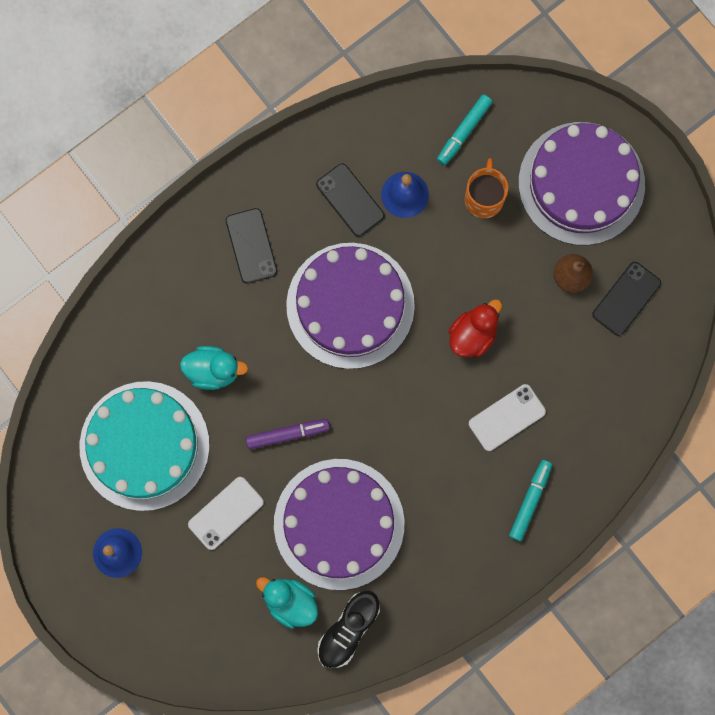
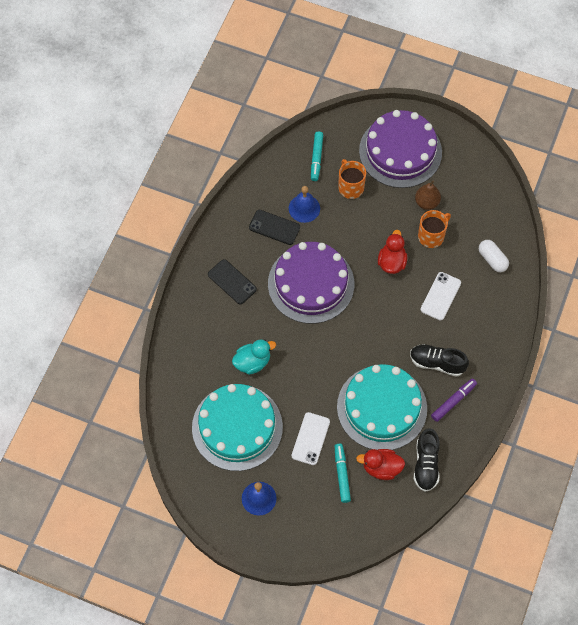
camera: 30 degrees left, 15 degrees down
(287, 434) = (319, 374): purple marker -> purple marker (453, 401)
(290, 602) = (381, 468): turquoise duck -> red duck
(339, 524) = (382, 407): purple cake -> turquoise cake
(445, 505) = (437, 363): none -> black shoe
(530, 501) = (484, 334): turquoise marker -> turquoise marker (342, 474)
(547, 327) = (431, 236): none -> orange mug
(607, 405) = (492, 259): none -> white capsule
(626, 299) = (465, 198): black phone -> none

